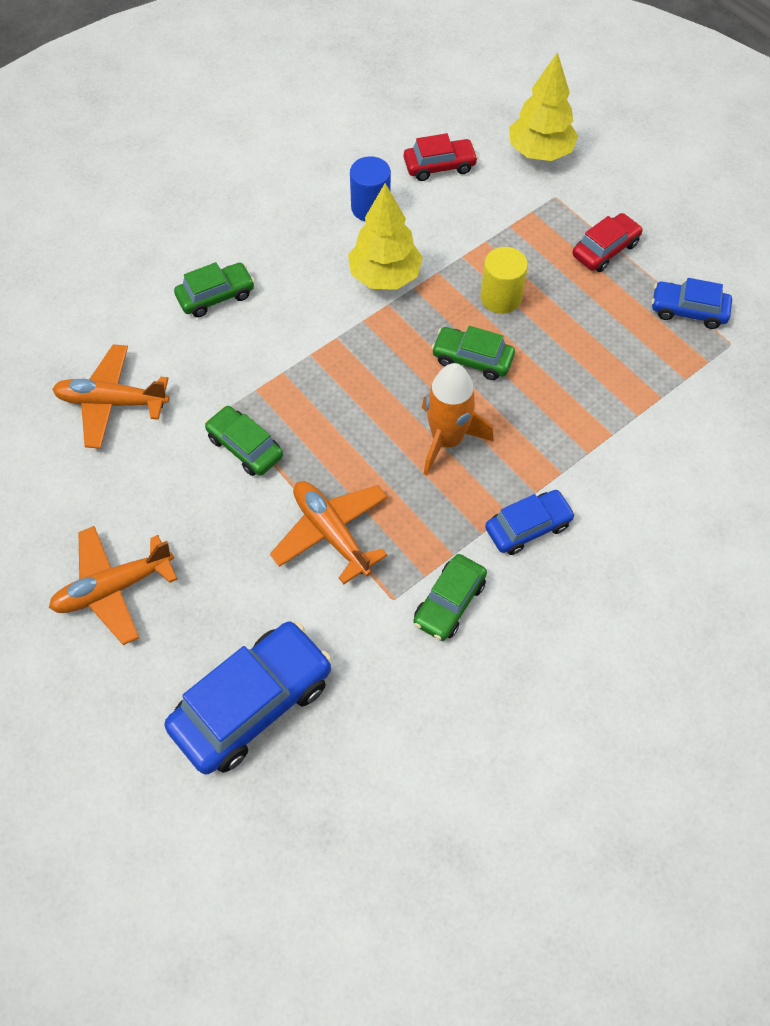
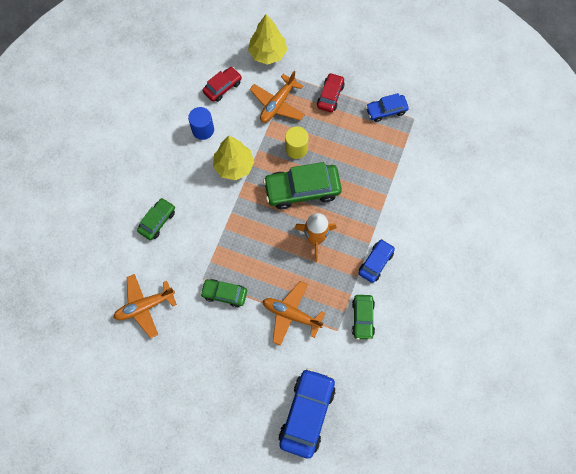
camera: 30 degrees left, 10 degrees up
(114, 588) = (210, 397): orange plane -> orange plane (277, 104)
(472, 359) = (302, 189): green car -> green car, size x1.76

